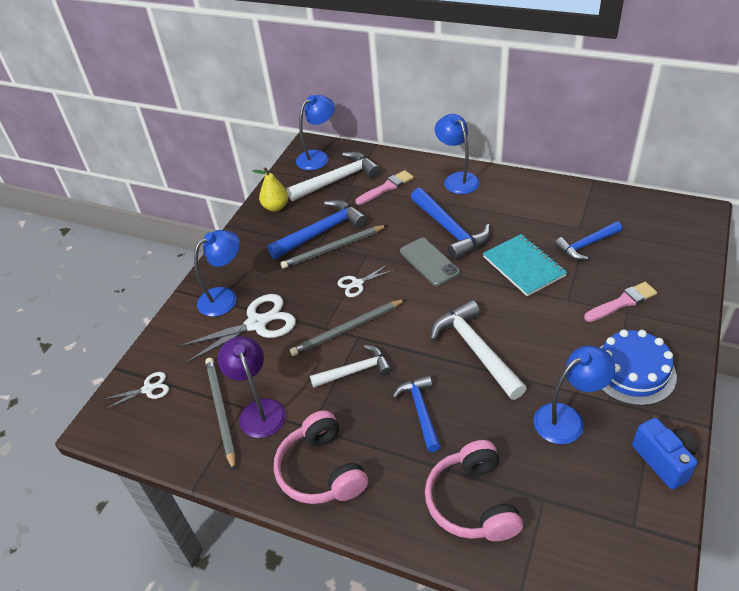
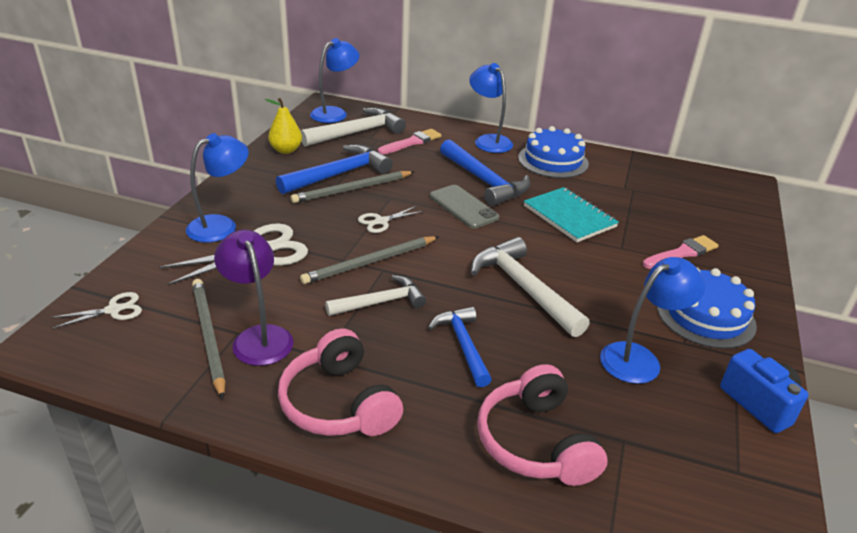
camera: 10 degrees left, 10 degrees down
(515, 199) = (553, 161): none -> blue cake
(586, 245) = (634, 202): blue hammer -> none

